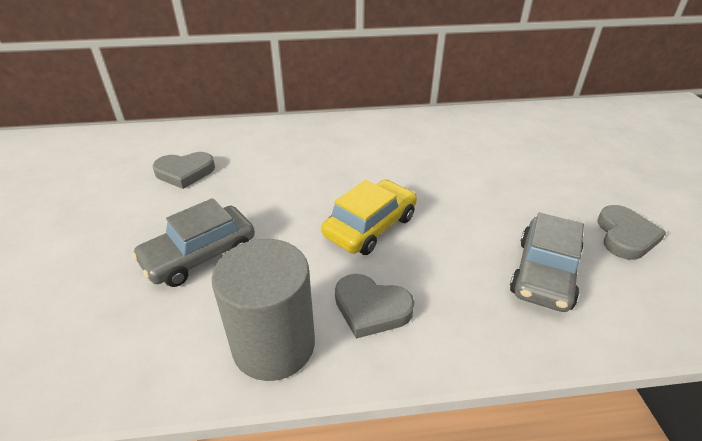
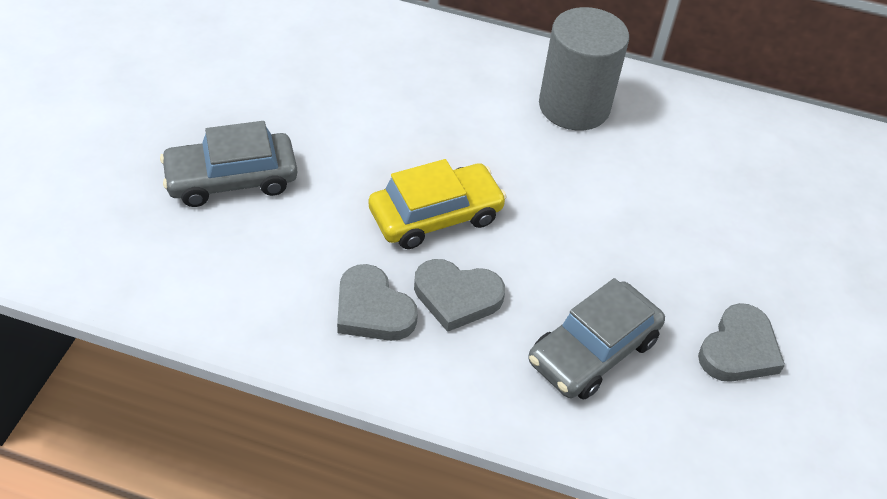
camera: 20 degrees right, 10 degrees up
(185, 172) = (265, 61): grey heart -> grey heart (457, 297)
(274, 345) = (255, 306): grey cylinder -> grey cylinder (574, 106)

